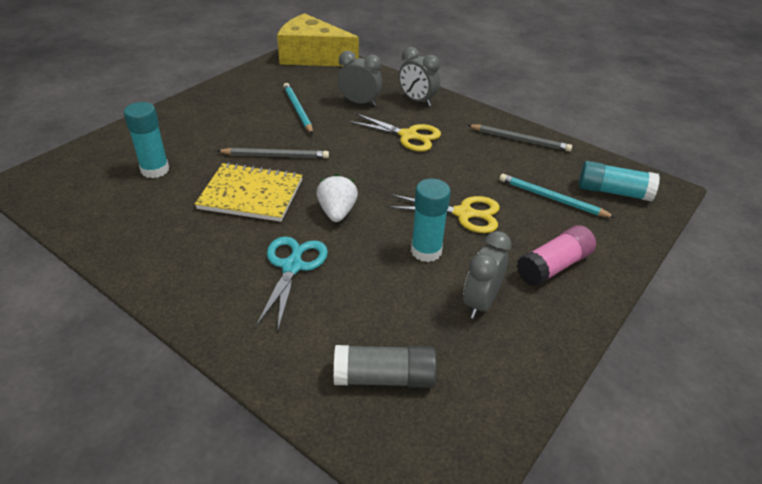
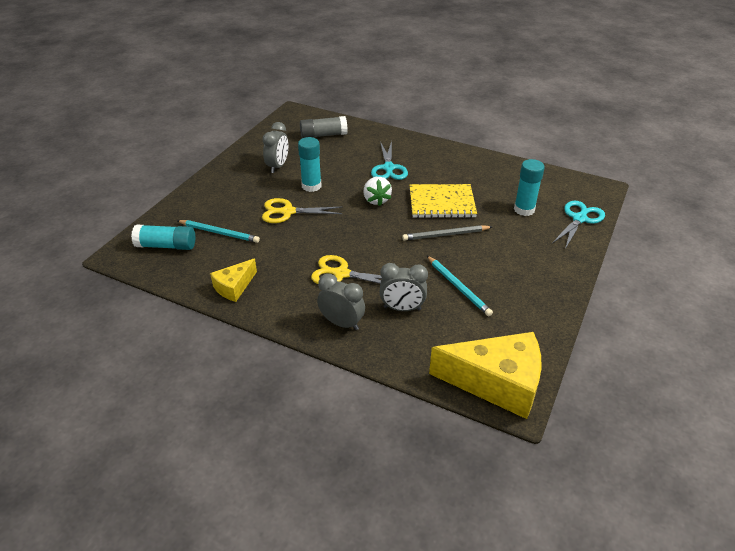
camera: 170 degrees right, 0 degrees up
(103, 150) = (579, 219): none -> turquoise scissors
(520, 140) = (234, 287): grey pencil -> yellow cheese
(553, 266) = (231, 189): pink glue stick -> none

